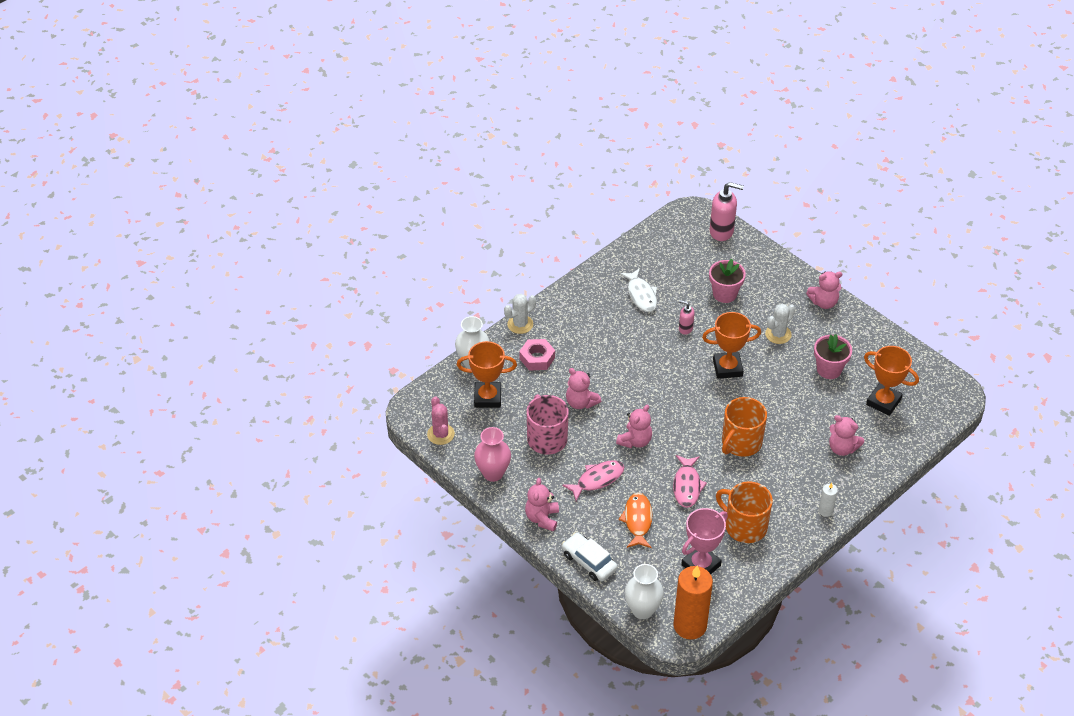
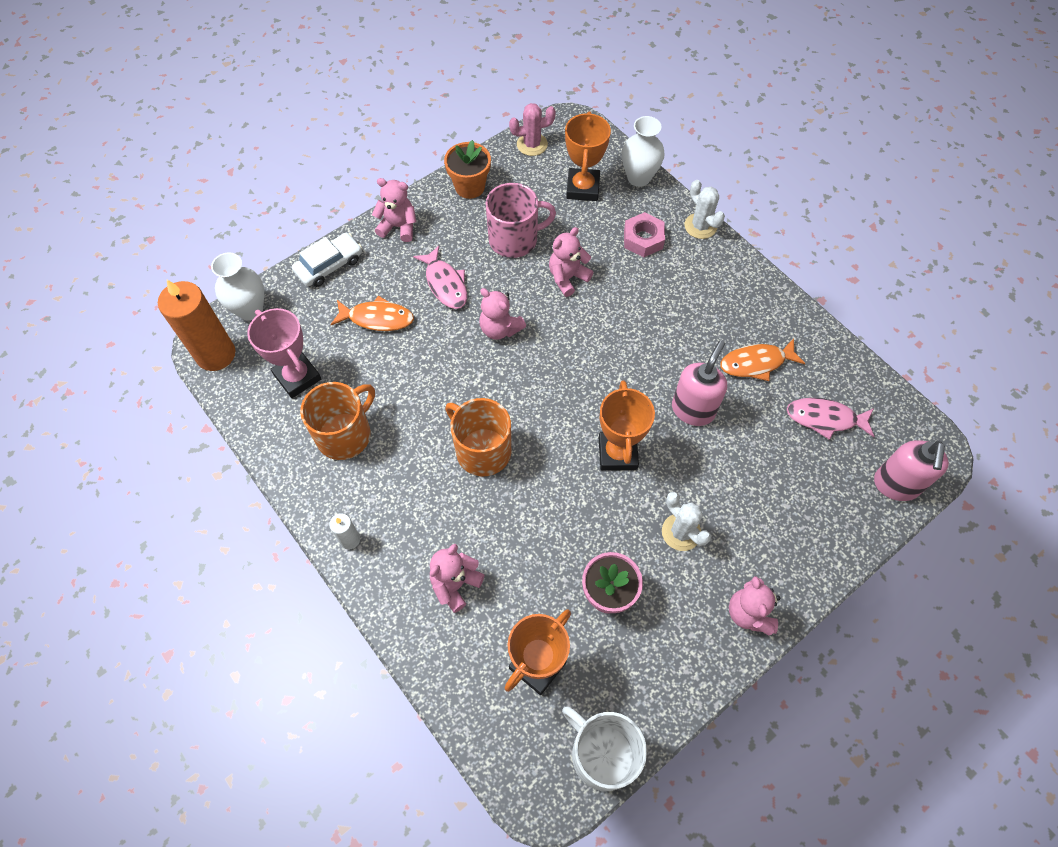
camera: 95 degrees right, 15 degrees up
(493, 473) = (470, 187): pink vase -> orange flower pot
(641, 295) = (756, 363): white fish -> orange fish
(685, 328) = (693, 409): pink soap dispenser -> pink soap dispenser, size x1.82
(687, 486) = (420, 377): pink fish -> pink fish (825, 418)
(724, 294) = (762, 470): pink flower pot -> none
(926, 369) = (602, 754): none -> white mug

